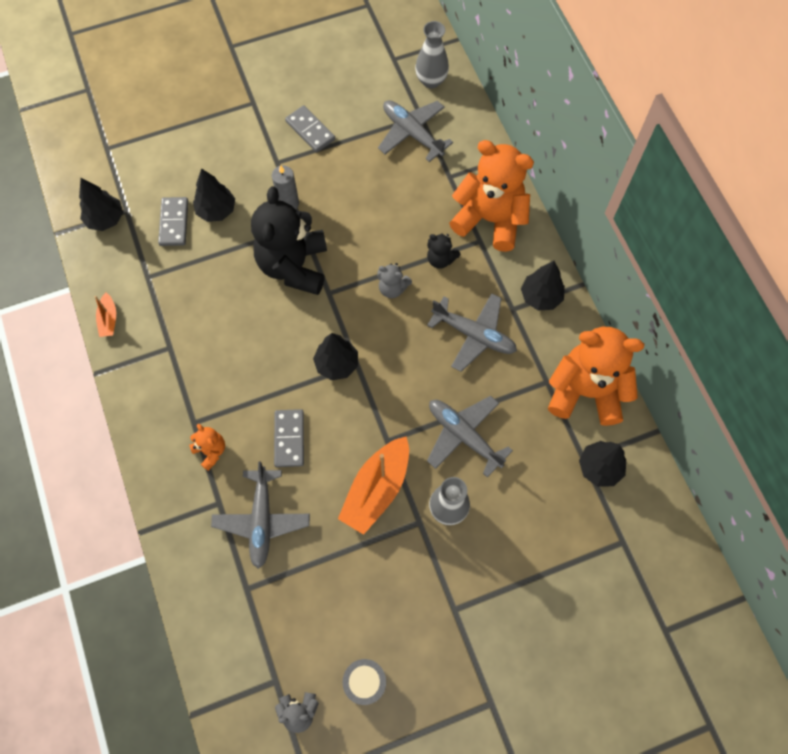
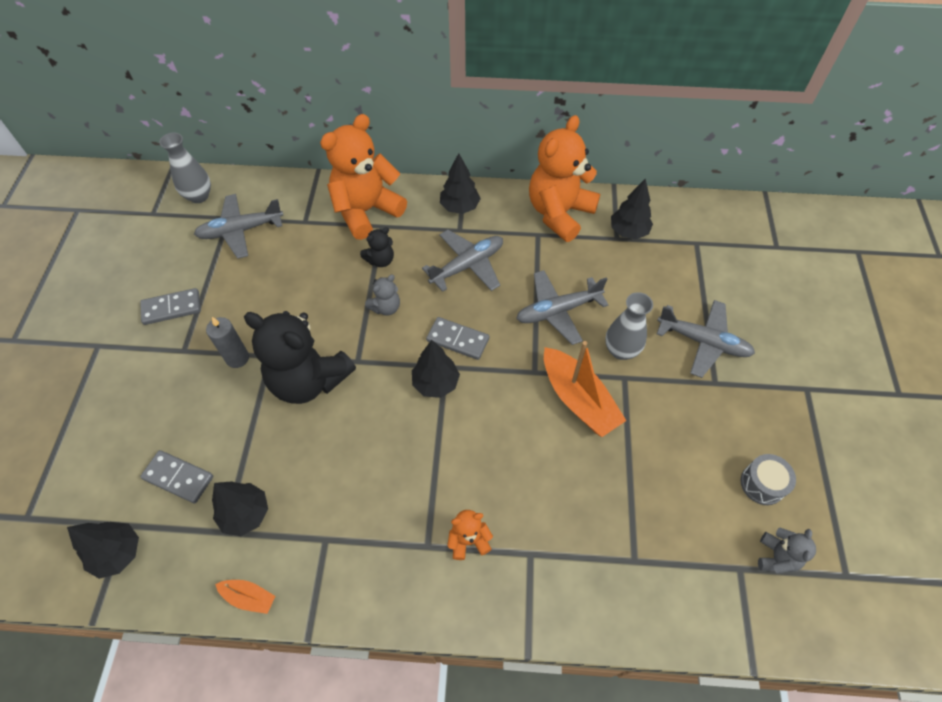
camera: 65 degrees left, 10 degrees down
(216, 210) = (195, 428): black tree -> black tree (245, 514)
(262, 520) = (567, 516): grey plane -> grey plane (703, 342)
(289, 439) = (492, 456): grey domino -> grey domino (458, 339)

